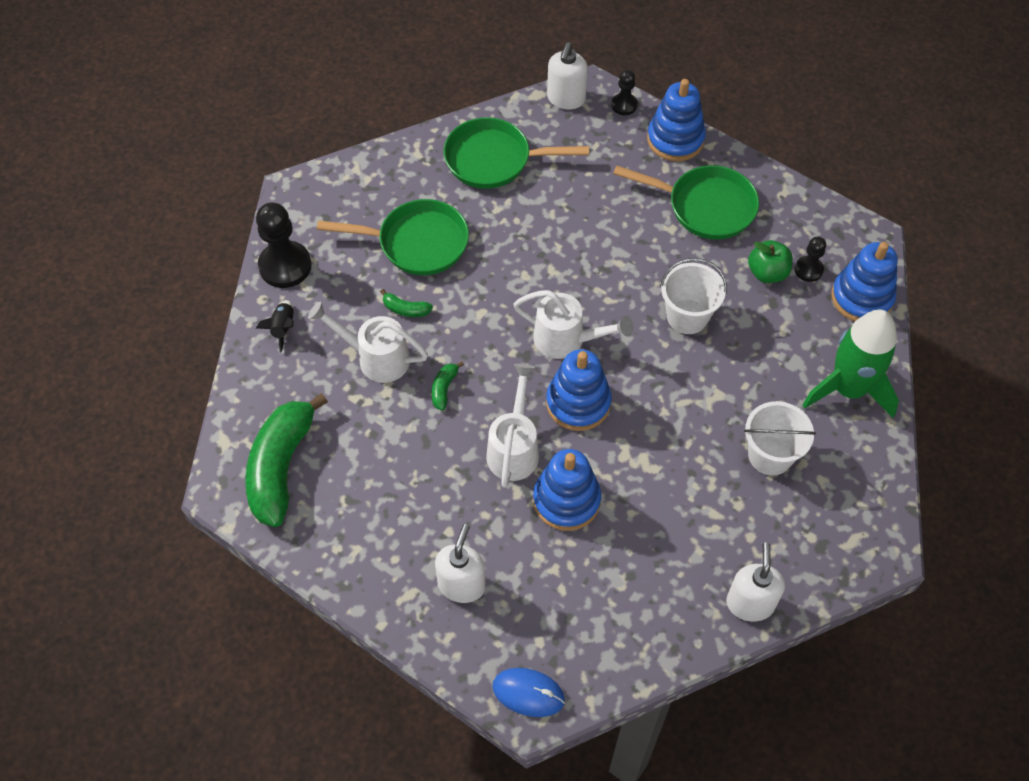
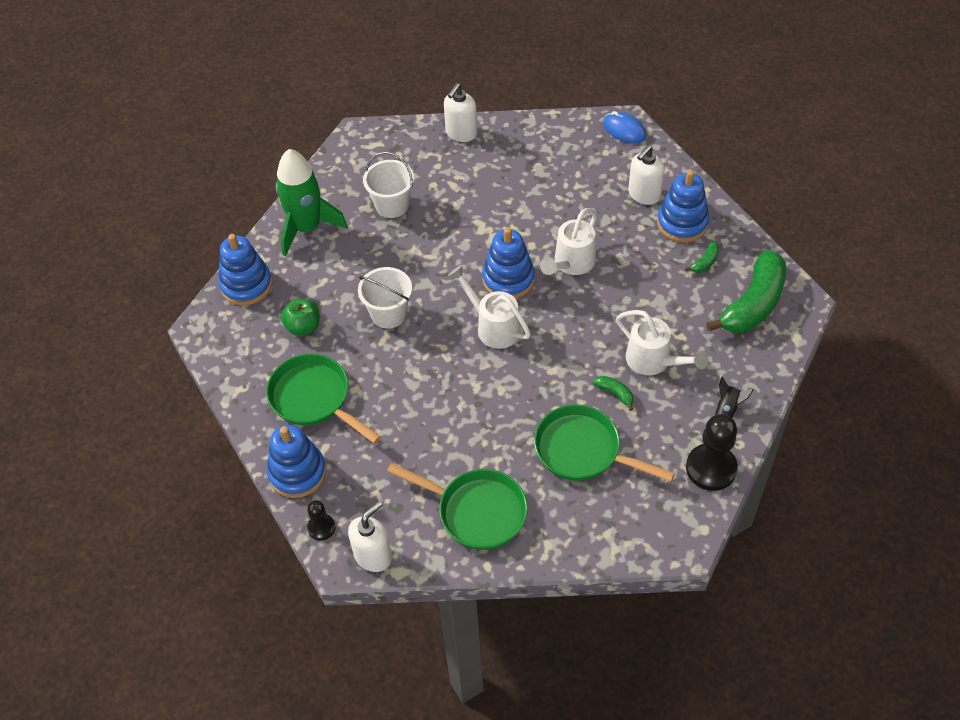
camera: 155 degrees left, 5 degrees down
(444, 388) = (607, 321): green banana -> green banana (705, 262)
(566, 500) = (549, 221): blue stacking toy -> blue stacking toy (682, 223)
(808, 270) = (269, 318): black pawn -> none

